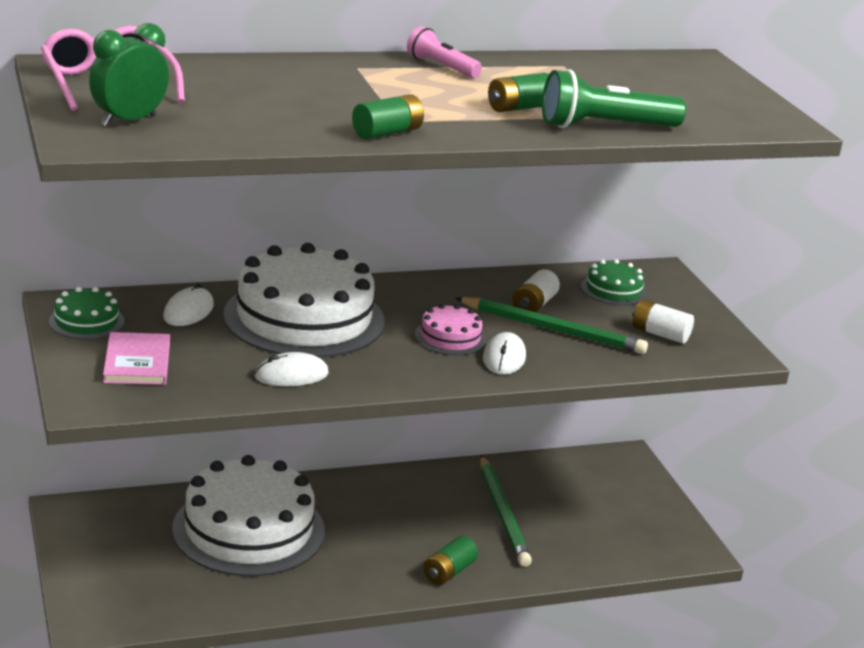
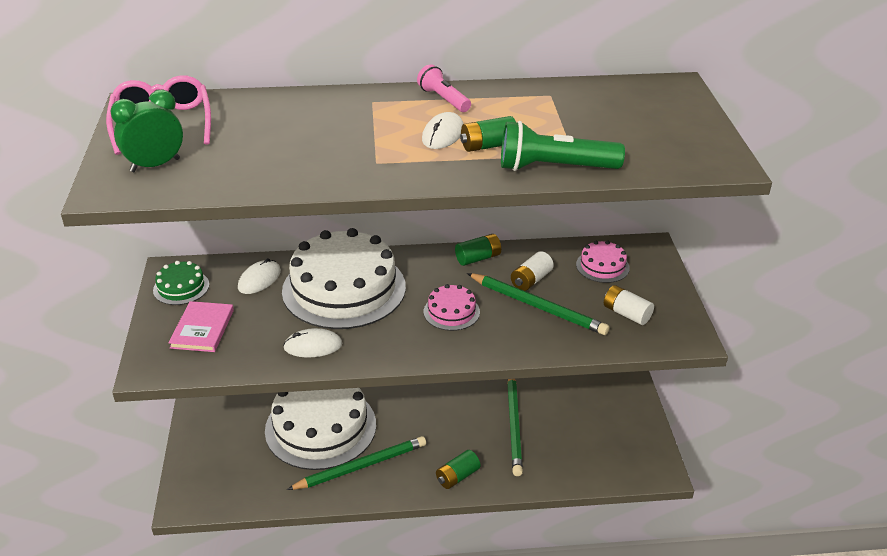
camera: 15 degrees right, 10 degrees up
(318, 568) = (361, 466): none -> green pencil
(387, 133) = (359, 177): green battery -> green battery (478, 258)
(504, 358) = (487, 334): white mouse -> white mouse (443, 134)
(613, 290) = (602, 266): green cake -> pink cake

